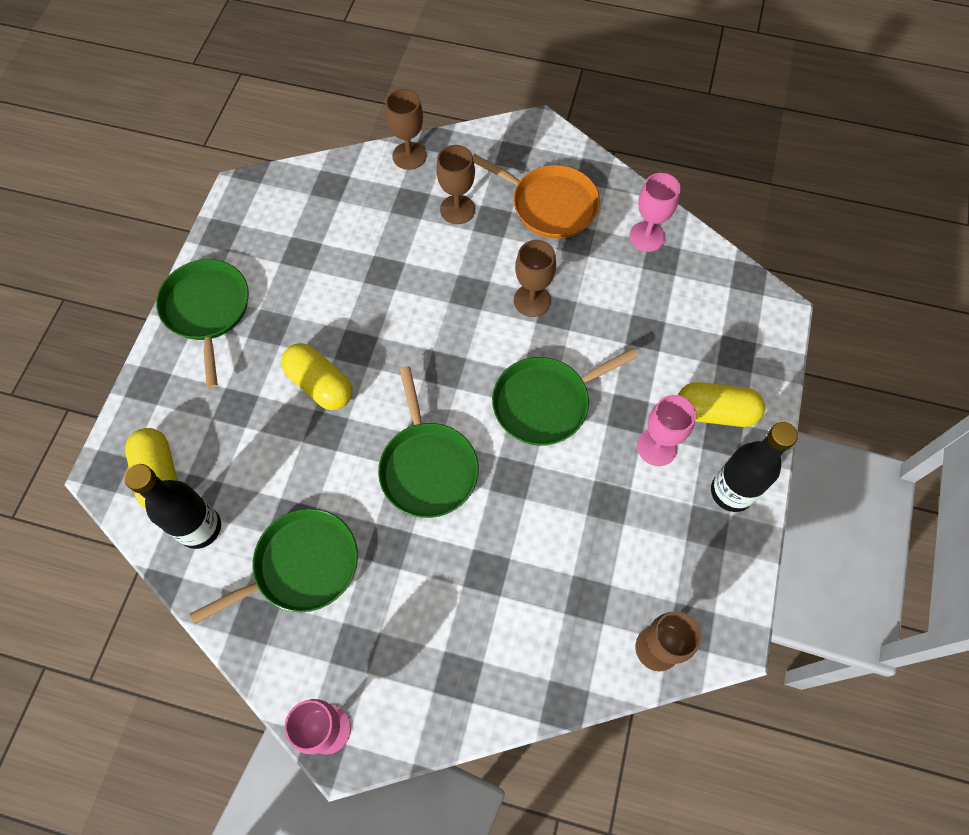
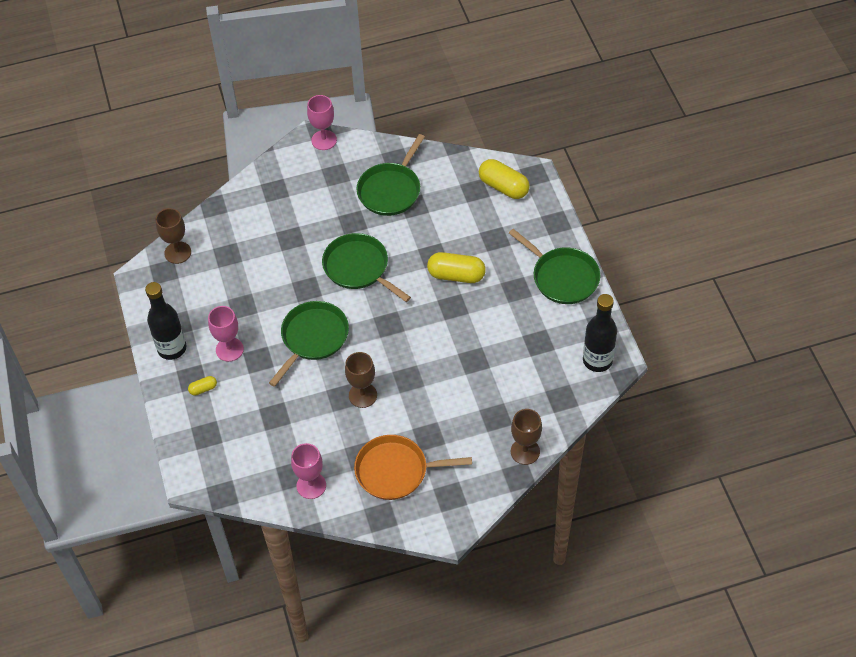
camera: 150 degrees right, 10 degrees down
(200, 528) = (459, 177): black bottle -> black bottle (597, 360)
(457, 209) = (458, 430): brown goblet -> none
(715, 412) = (203, 389): yellow capsule -> yellow capsule, size x0.48

